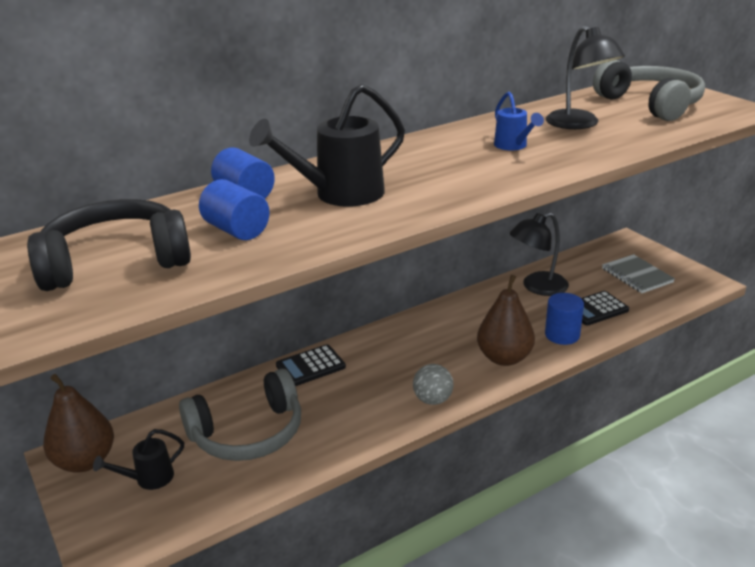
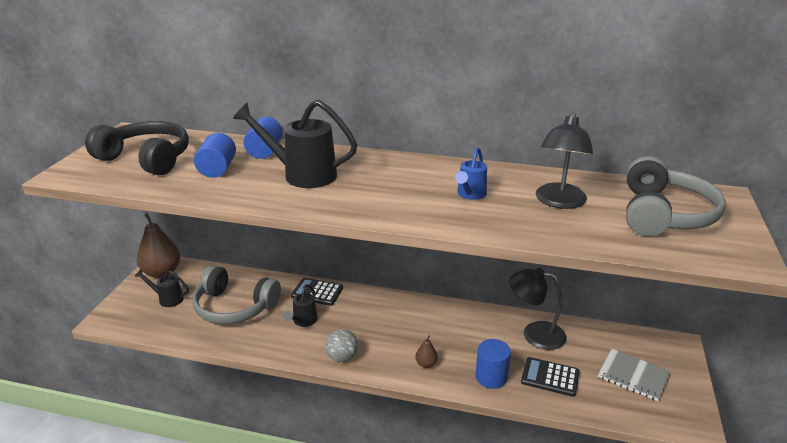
camera: 45 degrees right, 0 degrees up
(343, 397) = (303, 321): none -> black watering can
(504, 358) = (426, 364): brown pear -> brown pear, size x0.46
(636, 275) = (633, 376): grey notebook -> grey notebook turned 75 degrees counterclockwise

